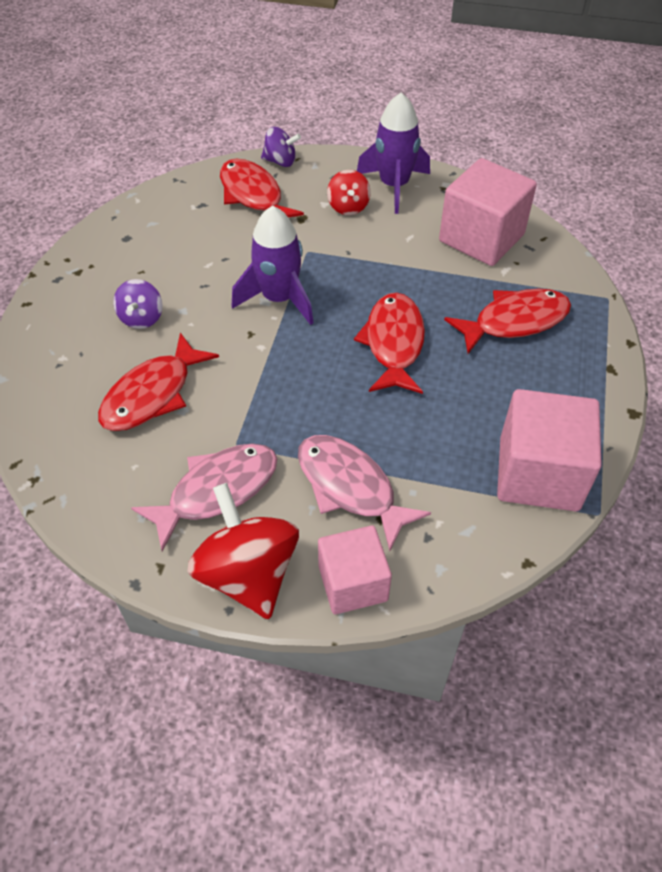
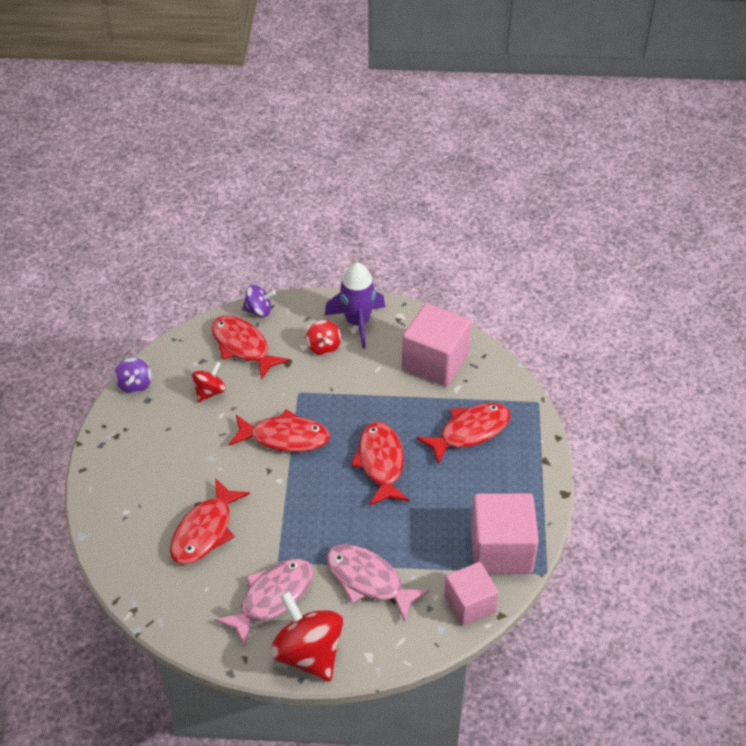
camera: 10 degrees left, 5 degrees down
(142, 318) = (179, 469): purple spinning top -> purple spinning top (135, 385)
(202, 238) = (210, 392): none -> red spinning top
(279, 299) = (284, 437): purple rocket -> red fish
(353, 583) = (382, 648): pink cube -> pink cube (469, 604)

